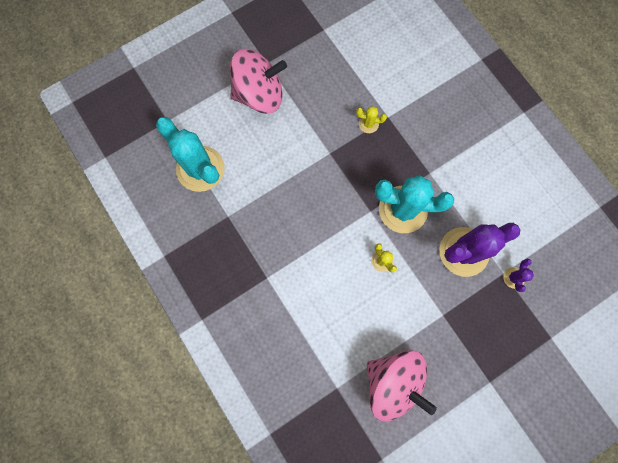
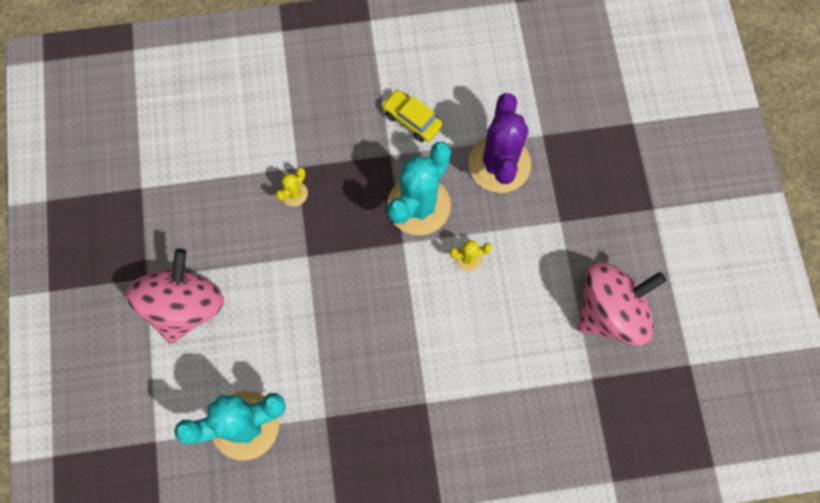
camera: 65 degrees left, 5 degrees down
(464, 175) = (412, 120): none -> yellow car
(513, 277) = (552, 127): purple cactus -> none

